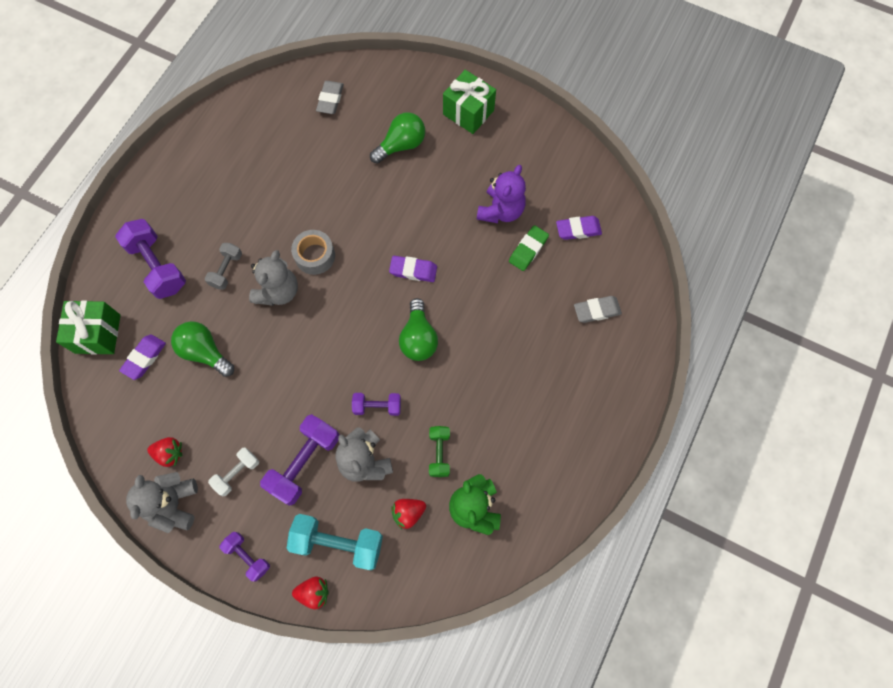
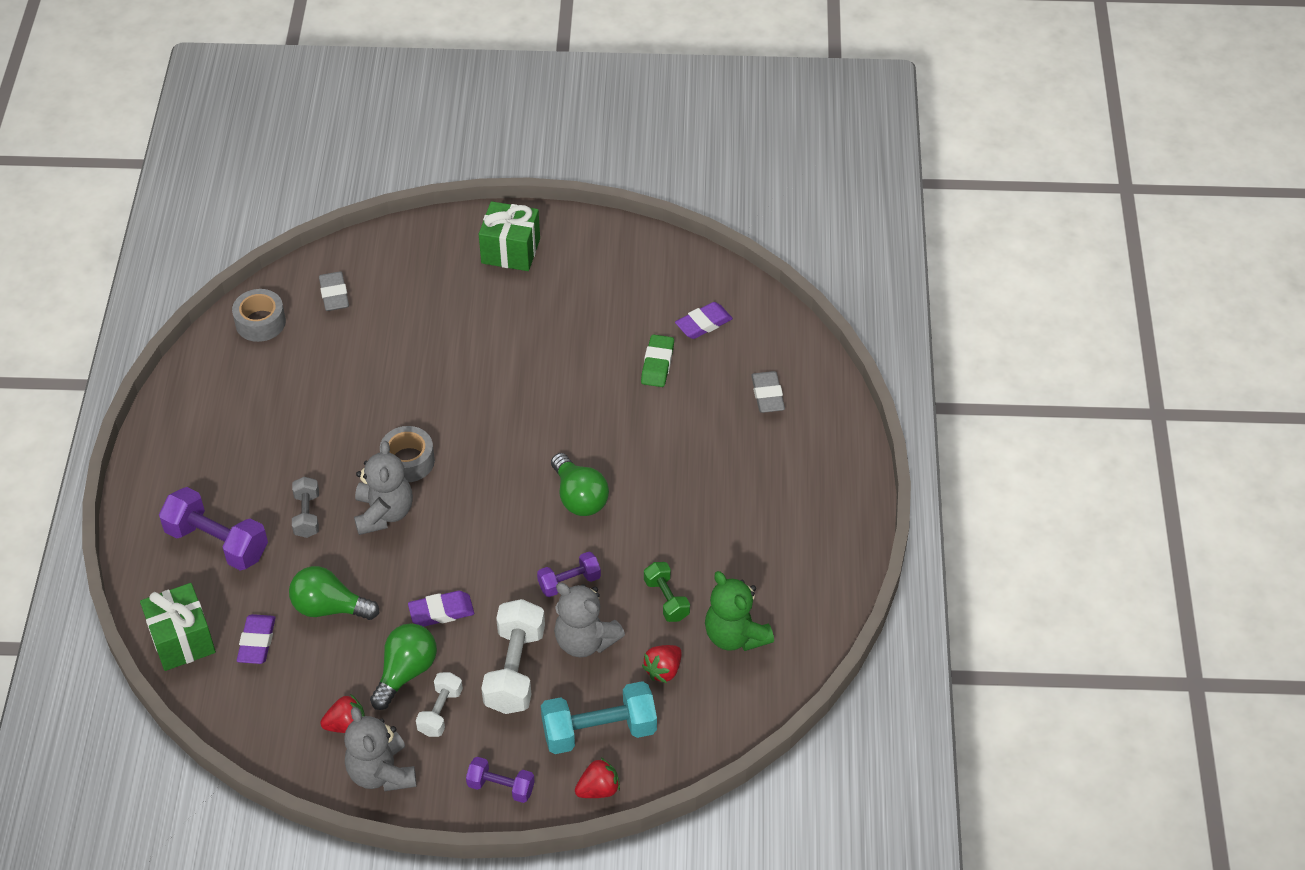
camera: 25 degrees left, 20 degrees down
(271, 102) = (260, 322): none -> grey tape
(304, 462) = (515, 670): purple dumbbell -> white dumbbell
(401, 145) = (449, 312): green light bulb -> green light bulb (406, 672)
(413, 270) = (535, 433): purple eraser -> purple eraser (441, 612)
(501, 210) = (604, 336): purple teddy bear -> none
(596, 310) = (767, 395): grey eraser -> grey eraser turned 60 degrees counterclockwise

